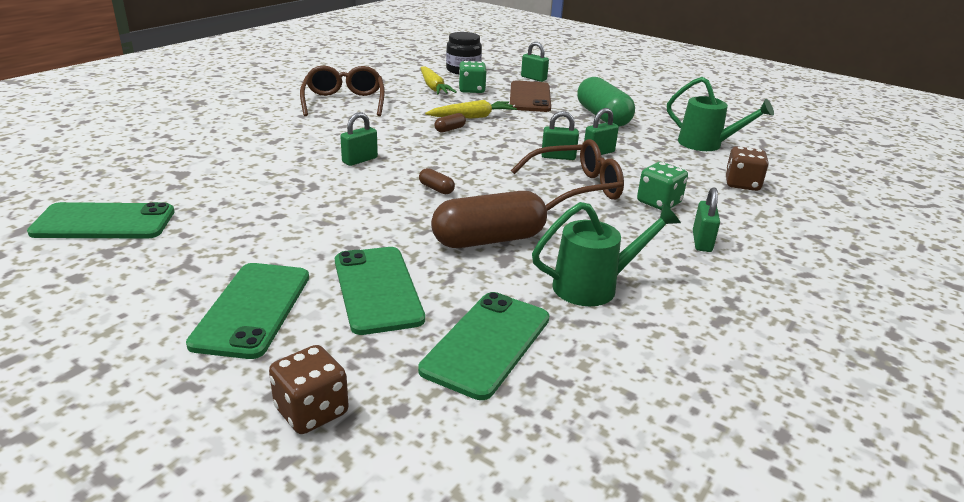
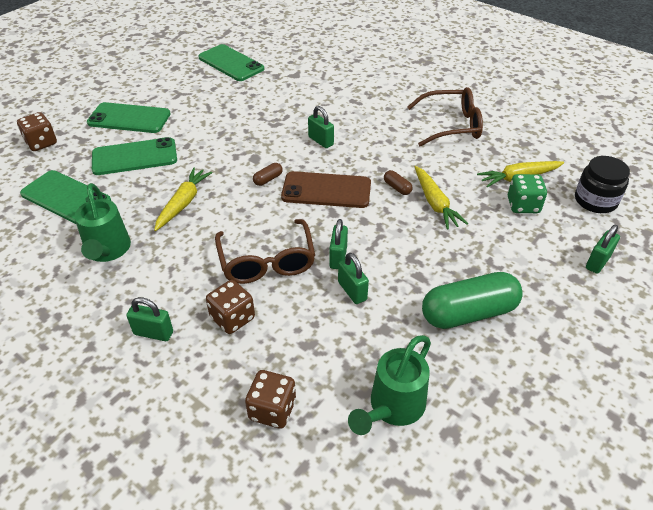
camera: 95 degrees right, 15 degrees up
(104, 222) = (231, 63): green phone -> green phone turned 45 degrees counterclockwise
(488, 240) = (183, 203): brown capsule -> yellow carrot
(530, 97) = (518, 252): brown phone -> brown phone (326, 190)
(658, 202) = (232, 318): green dice -> brown dice

